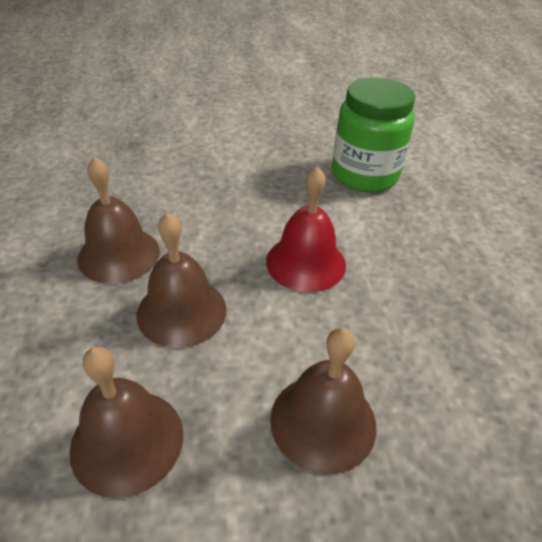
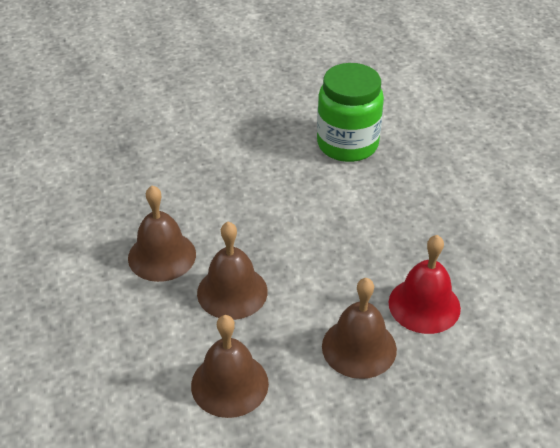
camera: 10 degrees left, 0 degrees up
(306, 262) = (317, 235): red bell -> red bell (424, 305)

